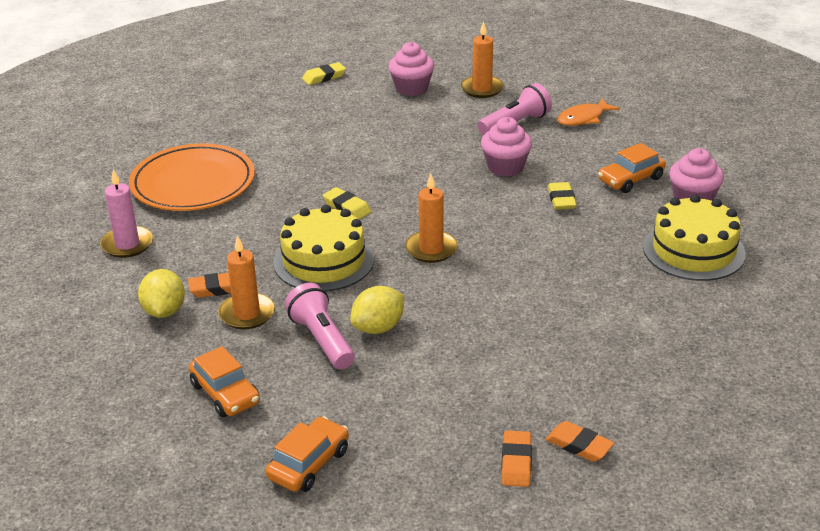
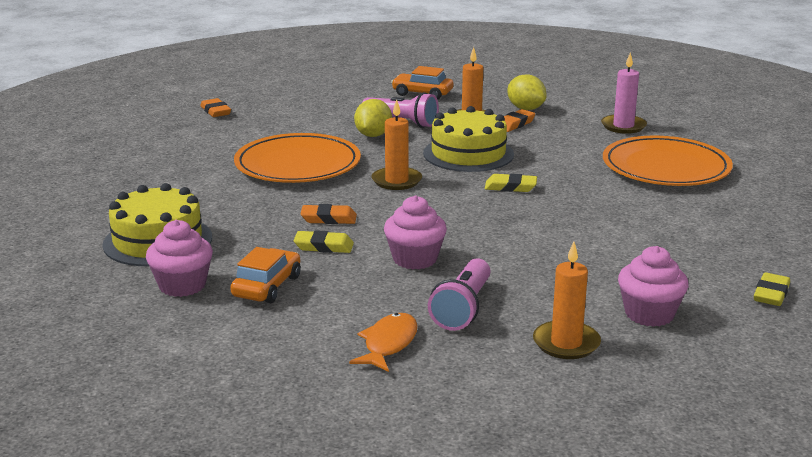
camera: 145 degrees right, 10 degrees down
(309, 464) = (334, 86): orange car -> none
(500, 308) = (297, 164): none -> orange plate
(561, 199) = (323, 246): yellow eraser -> yellow eraser turned 45 degrees counterclockwise
(579, 445) = (182, 124): orange eraser -> orange eraser (328, 219)

